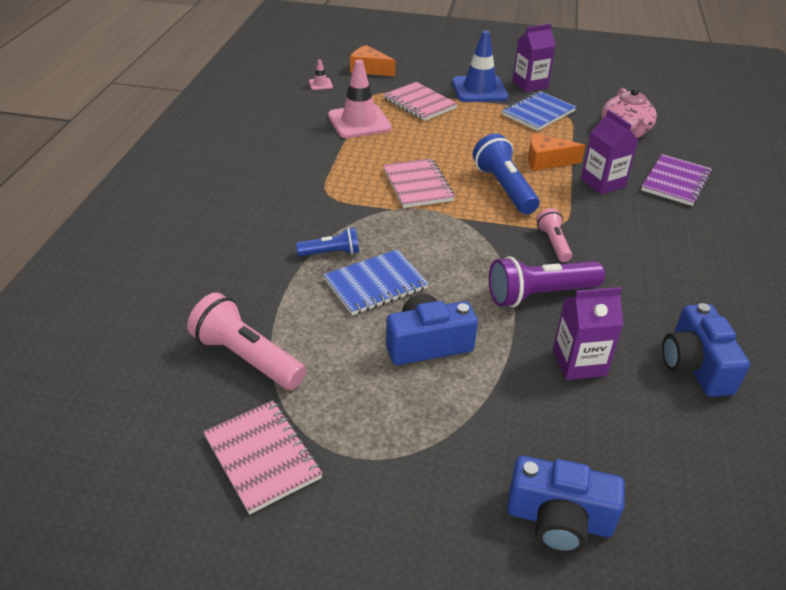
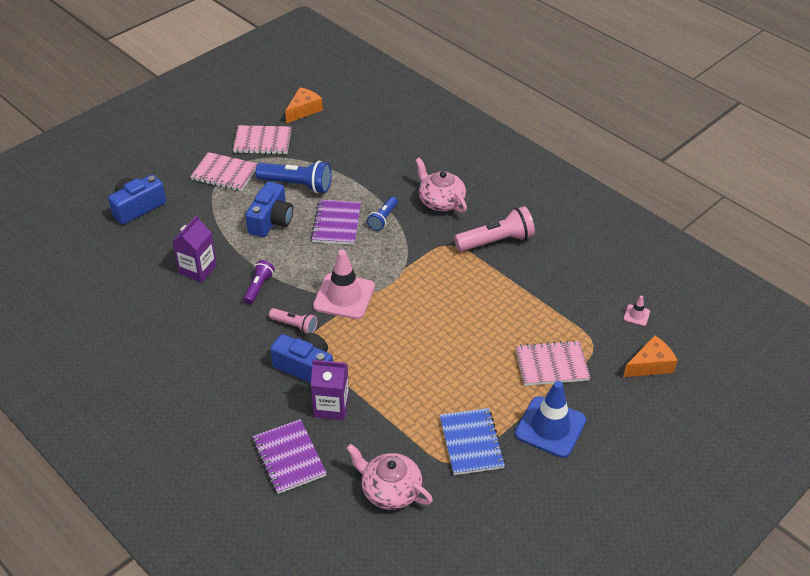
camera: 125 degrees right, 5 degrees up
(247, 358) = (327, 157): pink flashlight -> pink flashlight (496, 241)
(260, 224) = (440, 201): none -> pink teapot
(359, 122) = (544, 308): pink traffic cone -> pink traffic cone (344, 296)
(375, 284) = (336, 224): blue notebook -> purple notebook
(417, 185) = (422, 294): pink notebook -> pink notebook (224, 173)
(504, 188) = (377, 340): blue flashlight -> blue flashlight (297, 185)
(530, 84) = (534, 478): purple carton -> none
(540, 295) = (258, 287): purple flashlight -> purple flashlight, size x0.58
(546, 161) = (391, 392): orange cheese -> orange cheese (304, 110)
(695, 366) = (144, 314): blue camera -> blue camera (305, 367)

